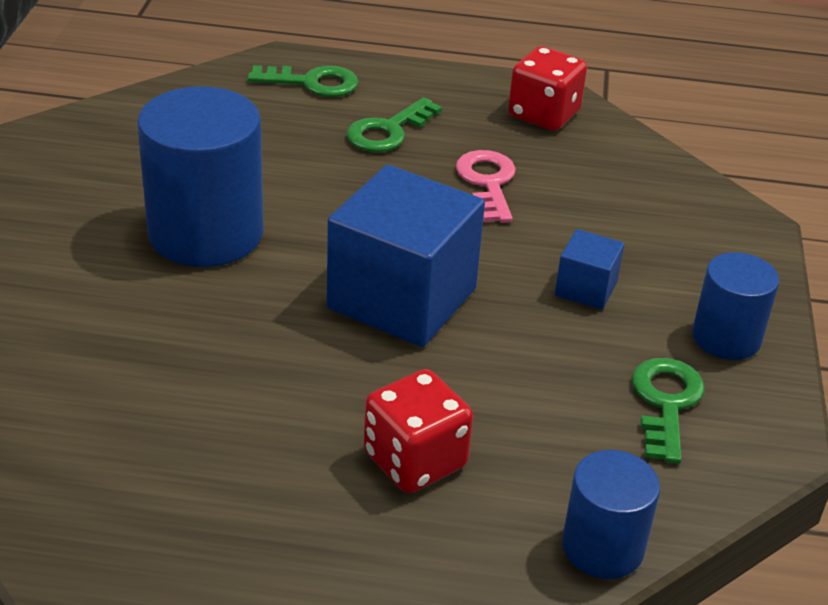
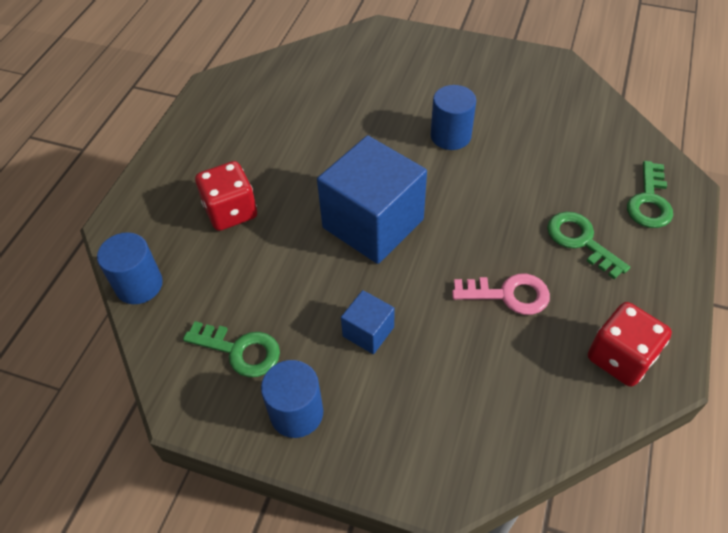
camera: 105 degrees right, 15 degrees up
(206, 233) = (450, 136): blue cylinder -> blue cylinder, size x0.57

